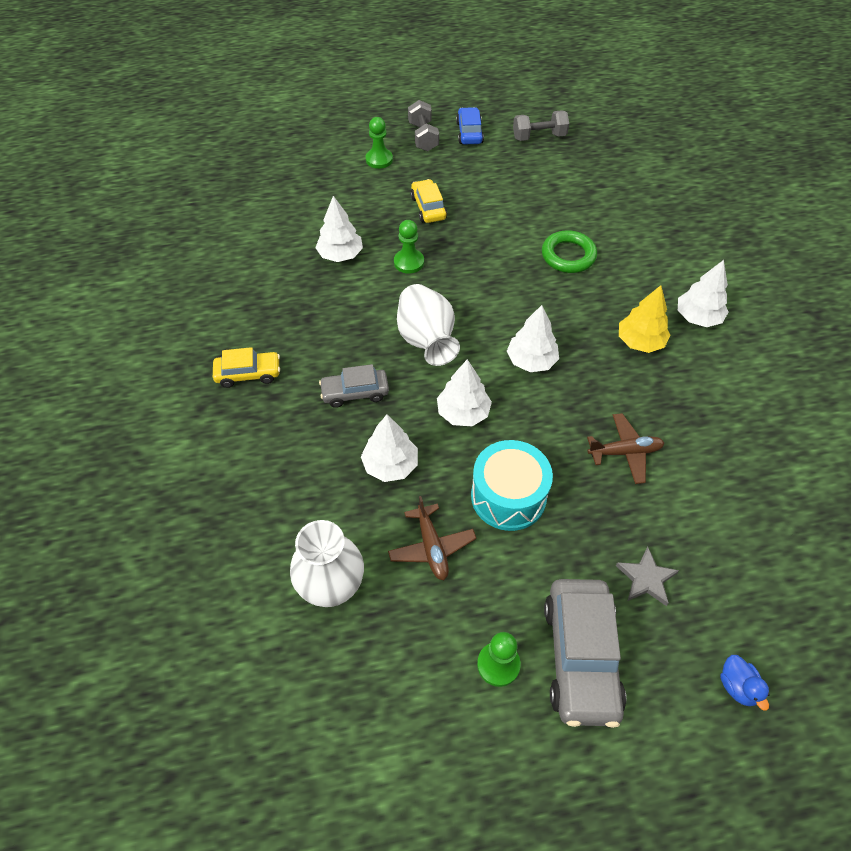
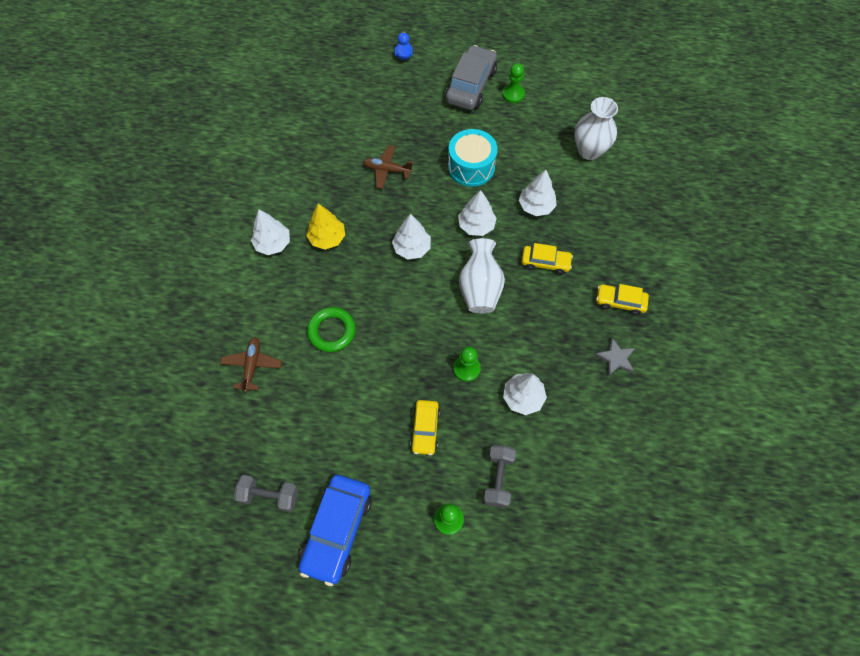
camera: 160 degrees left, 10 degrees up
(355, 393) = (545, 262): grey car -> yellow car
(423, 137) = (389, 541): grey dumbbell -> grey dumbbell (498, 478)
(431, 547) = (527, 154): brown plane -> brown plane (252, 366)
(469, 133) = (337, 530): blue car -> blue car, size x1.72
(646, 578) = (417, 106): grey star -> grey star (615, 358)

